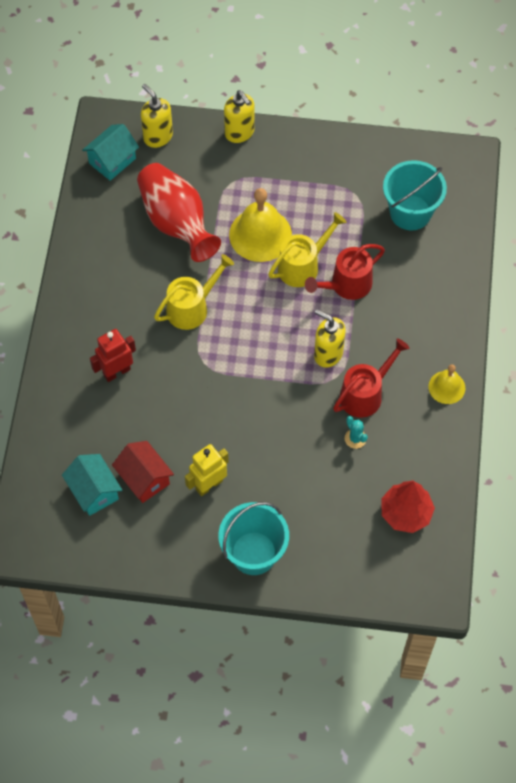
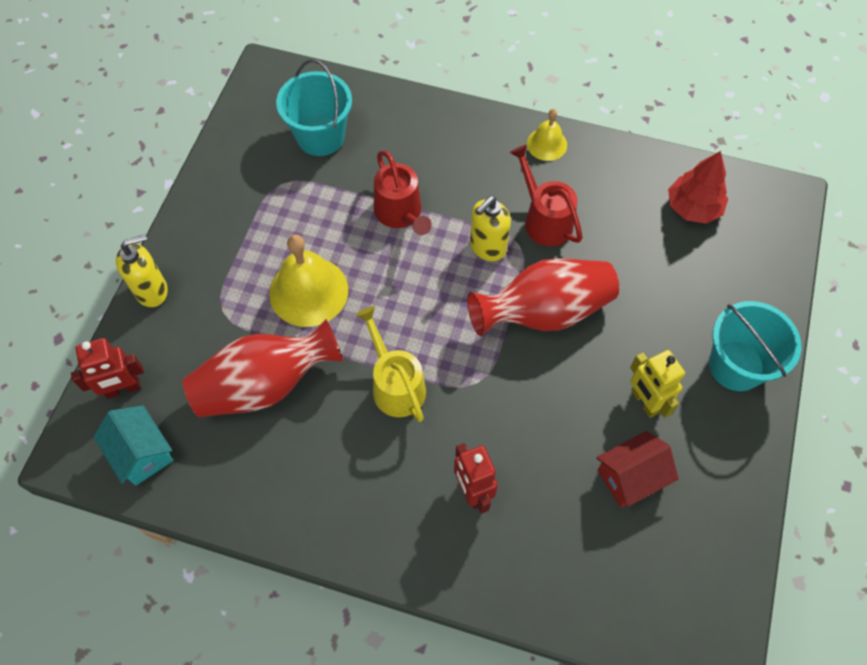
camera: 80 degrees left, 0 degrees up
(94, 491) = (644, 543): turquoise house -> none
(158, 137) = (123, 389): yellow soap dispenser -> red robot
(275, 403) = (544, 312): none -> red vase
(302, 266) = (364, 253): yellow watering can -> none
(355, 438) = (599, 239): turquoise cactus -> none

